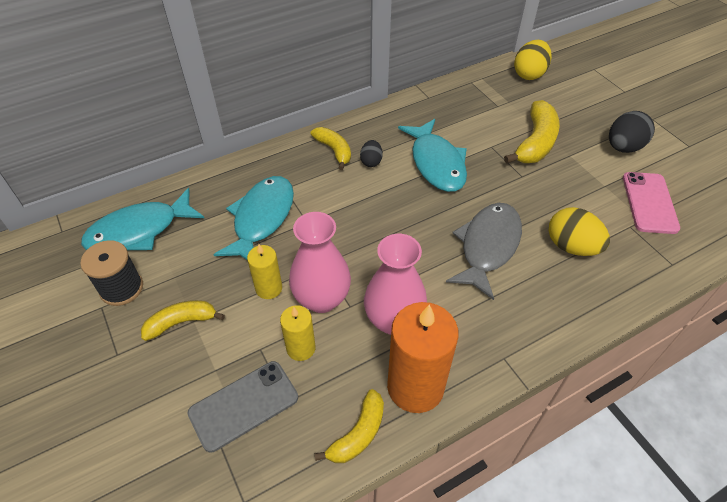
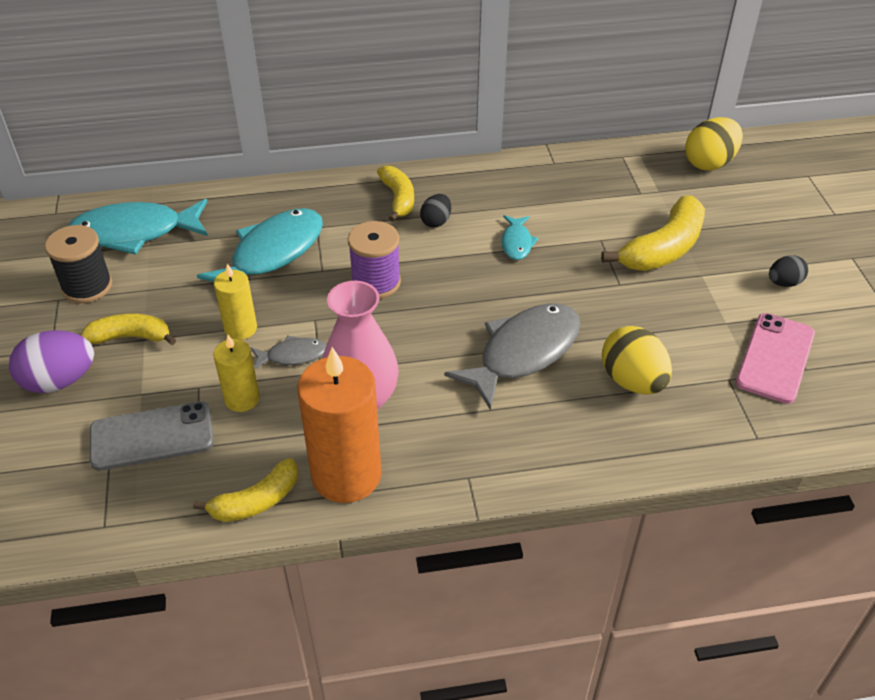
camera: 20 degrees right, 5 degrees down
(139, 380) = (59, 381): none -> purple egg
(322, 299) = (293, 355): pink vase -> grey fish
(353, 221) = (376, 282): none -> purple spool
(436, 163) = (517, 243): turquoise fish -> turquoise fish, size x0.49
(623, 147) = (784, 283): black egg -> black egg, size x0.57

